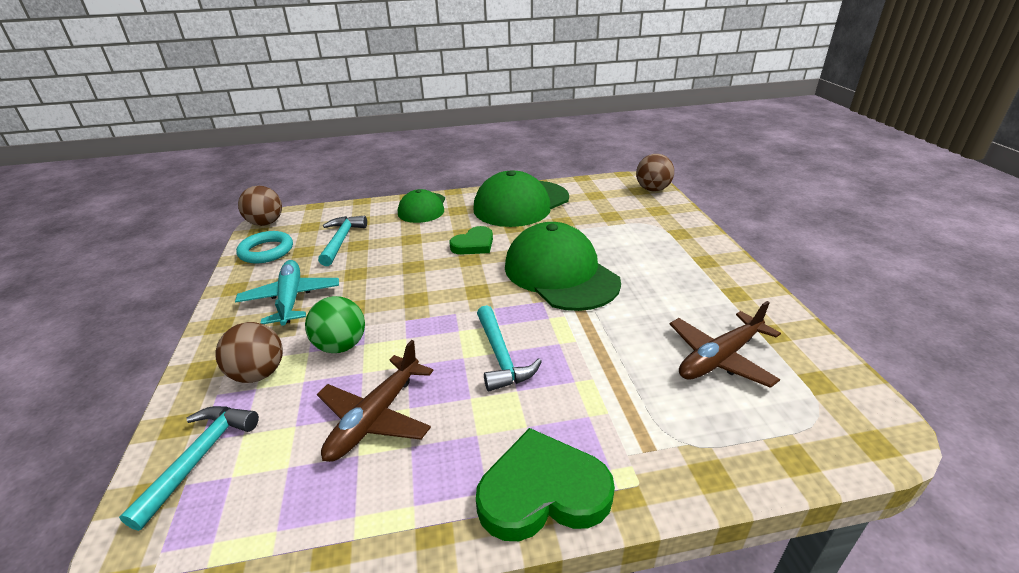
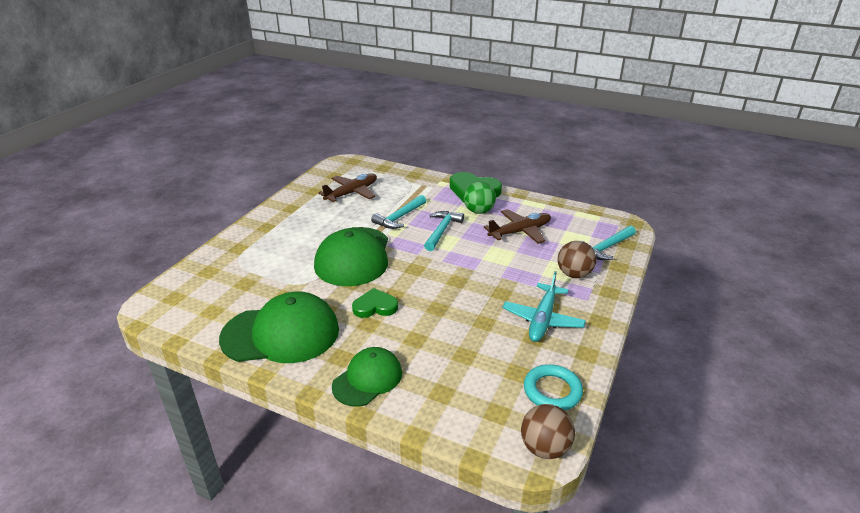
camera: 145 degrees left, 0 degrees up
(341, 240) = (476, 369): turquoise hammer -> turquoise hammer (399, 218)
(341, 346) = (521, 270): green ball -> green ball (479, 211)
(652, 189) = (164, 292): brown ball -> none
(720, 358) = (351, 193): brown plane -> brown plane turned 45 degrees counterclockwise

